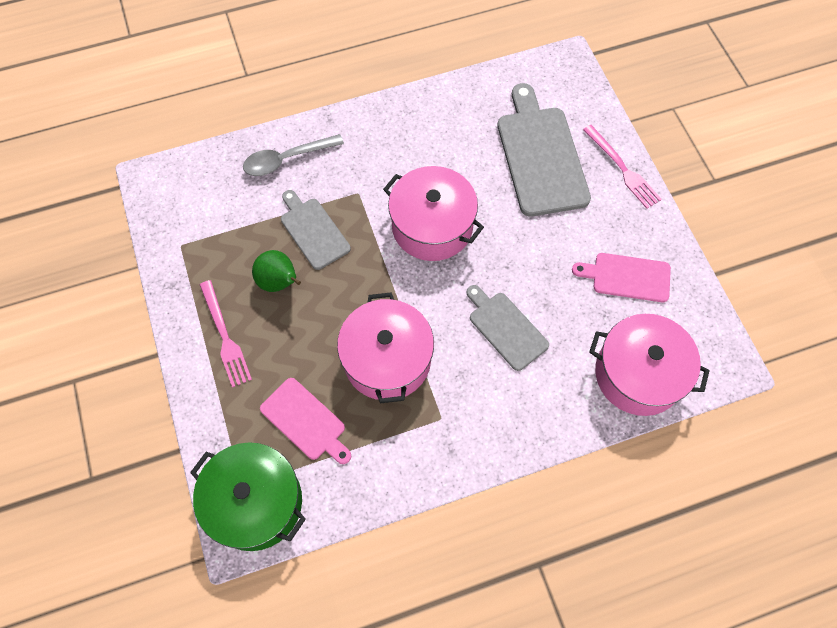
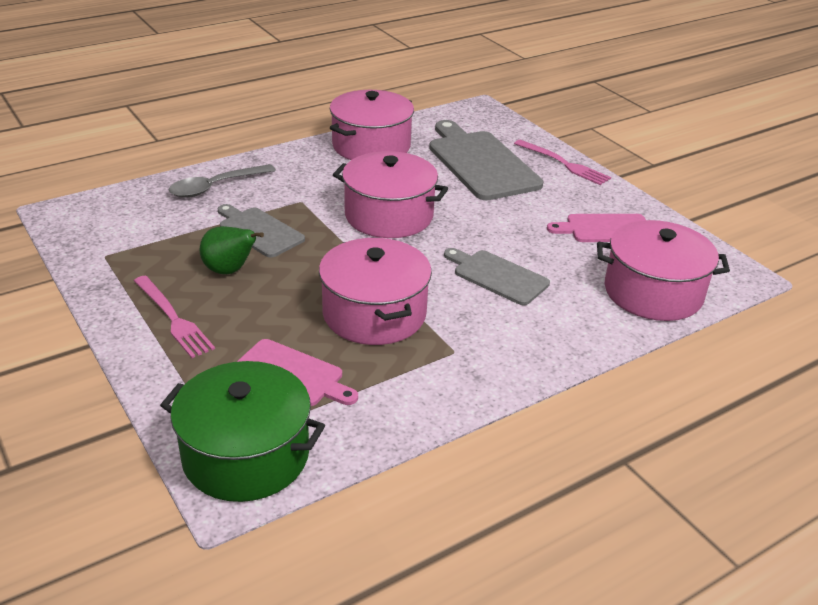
camera: 15 degrees left, 30 degrees down
(442, 113) = (371, 146): none -> pink pot

